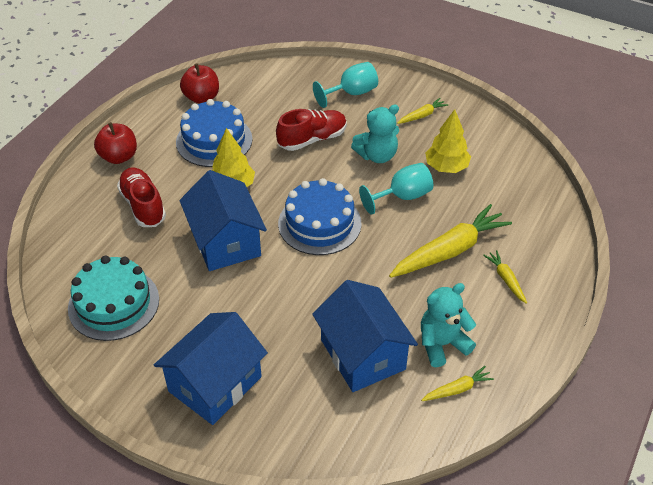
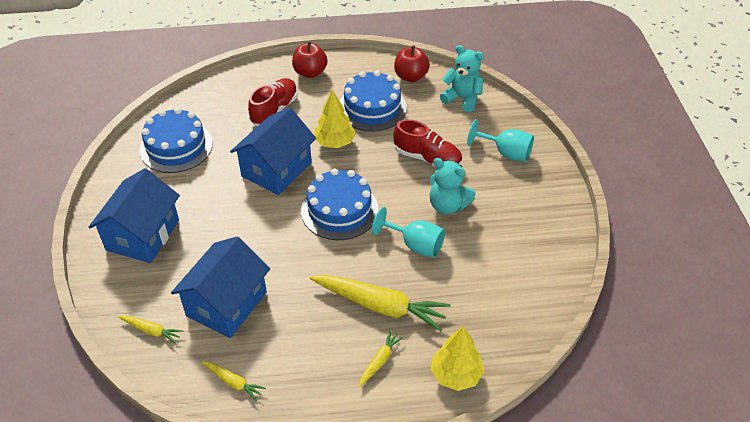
camera: 55 degrees right, 0 degrees up
(113, 303) = (176, 147): turquoise cake -> blue cake
(215, 384) = (143, 235): blue house -> blue house turned 75 degrees counterclockwise
(422, 115) = (526, 209): yellow carrot -> yellow carrot (151, 331)
(442, 344) = (273, 350): turquoise teddy bear -> turquoise teddy bear (462, 98)
(446, 167) = (478, 256): yellow tree -> yellow tree (456, 374)

